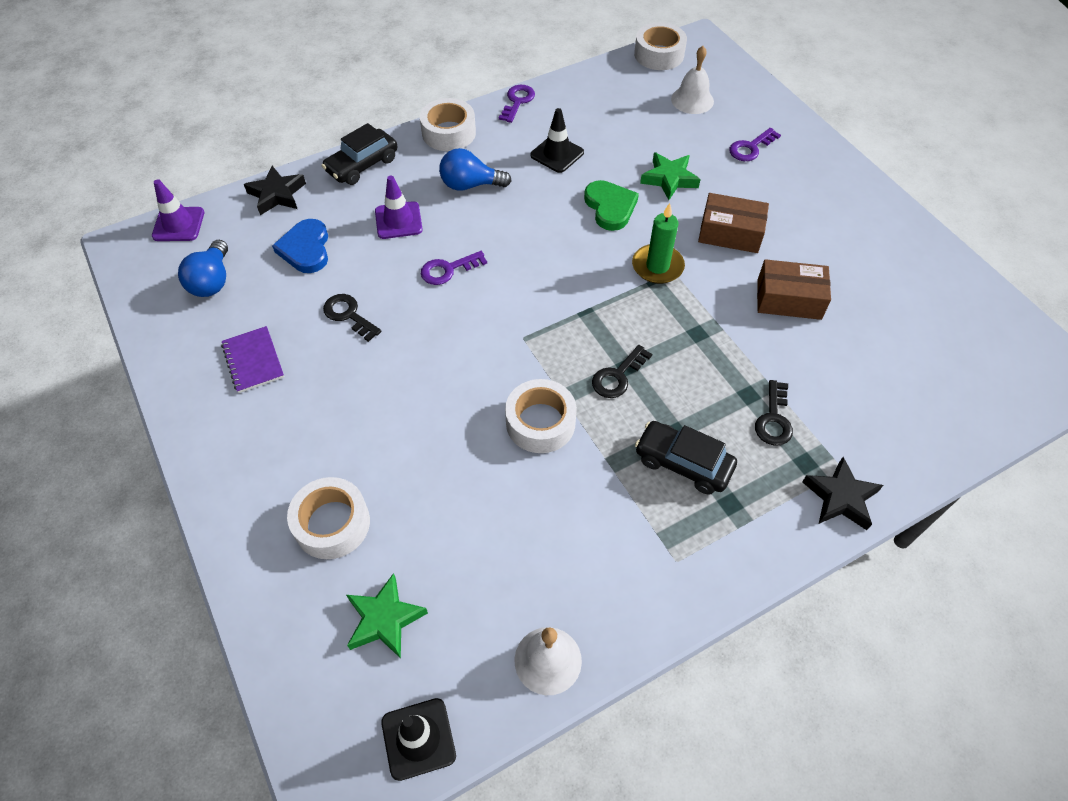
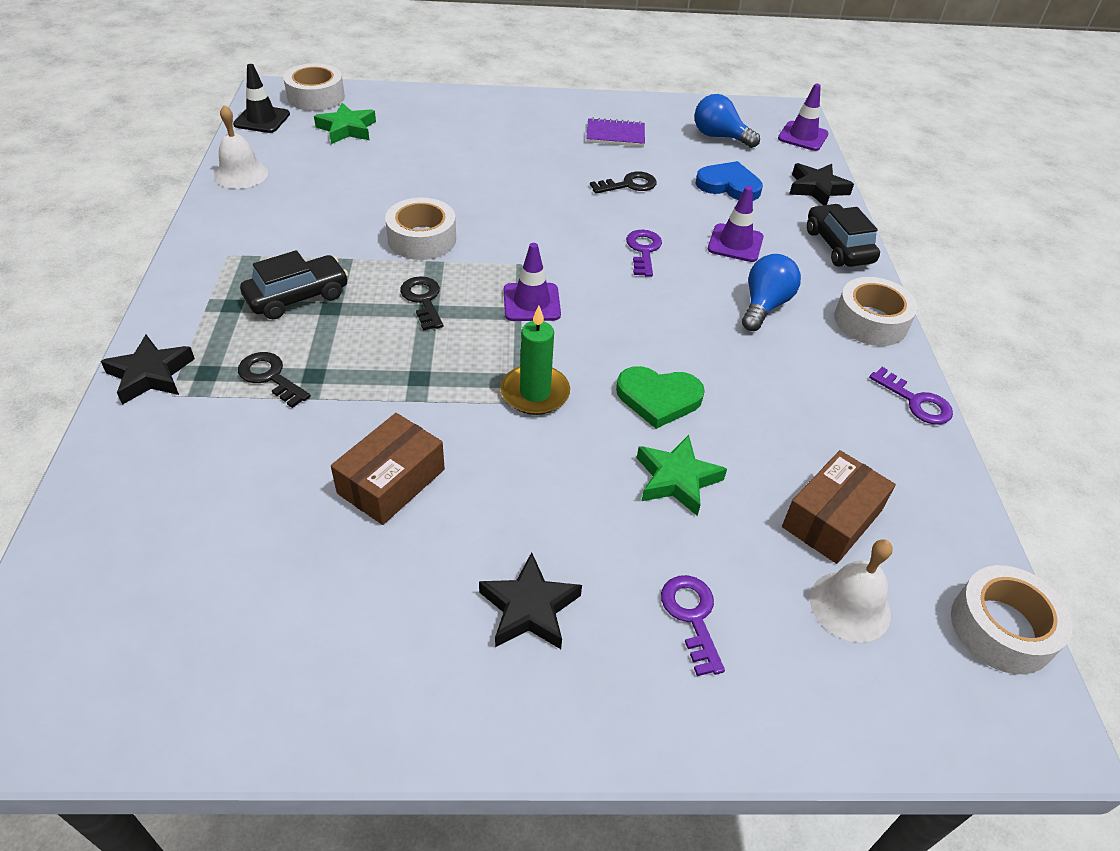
camera: 115 degrees right, 10 degrees down
(332, 523) = (437, 130): white tape -> white tape (316, 97)
(557, 154) = (785, 394): black traffic cone -> none
(567, 309) = (531, 302): none -> purple traffic cone
(730, 233) = (537, 487): brown box -> brown box (832, 519)
(804, 204) = (529, 608): none -> black star

